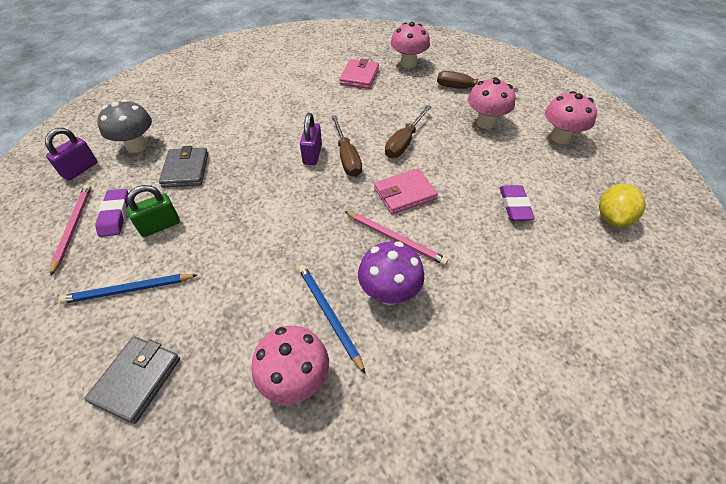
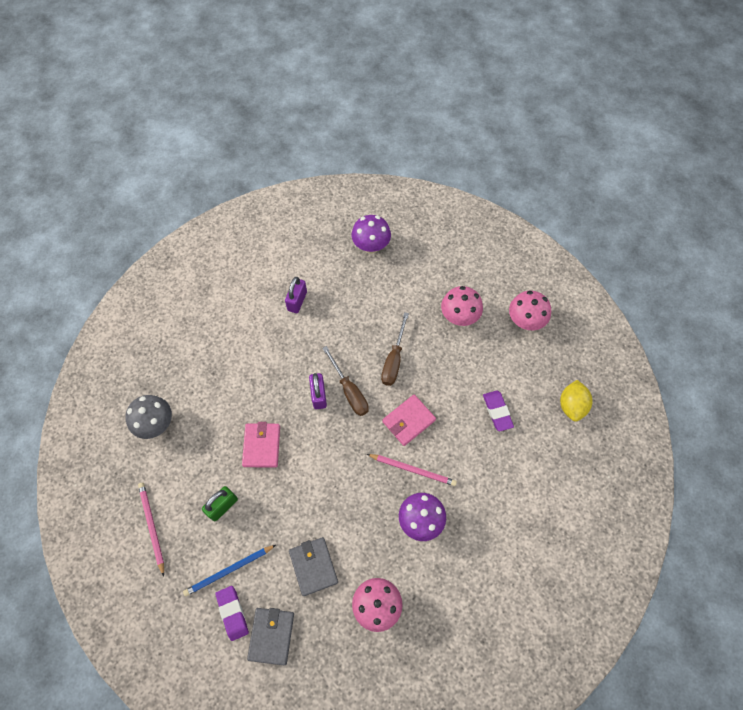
camera: 15 degrees left, 15 degrees up
(80, 169) = (120, 465): purple padlock -> purple padlock (297, 301)
(115, 215) = (180, 505): purple eraser -> purple eraser (232, 613)
(186, 170) = (215, 441): grey wallet -> grey wallet (313, 566)
(329, 315) = (383, 550): blue pencil -> none
(359, 76) = (329, 278): pink wallet -> pink wallet (262, 446)
(408, 63) = (371, 246): pink mushroom -> purple mushroom
(465, 89) = (433, 273): brown screwdriver -> none

